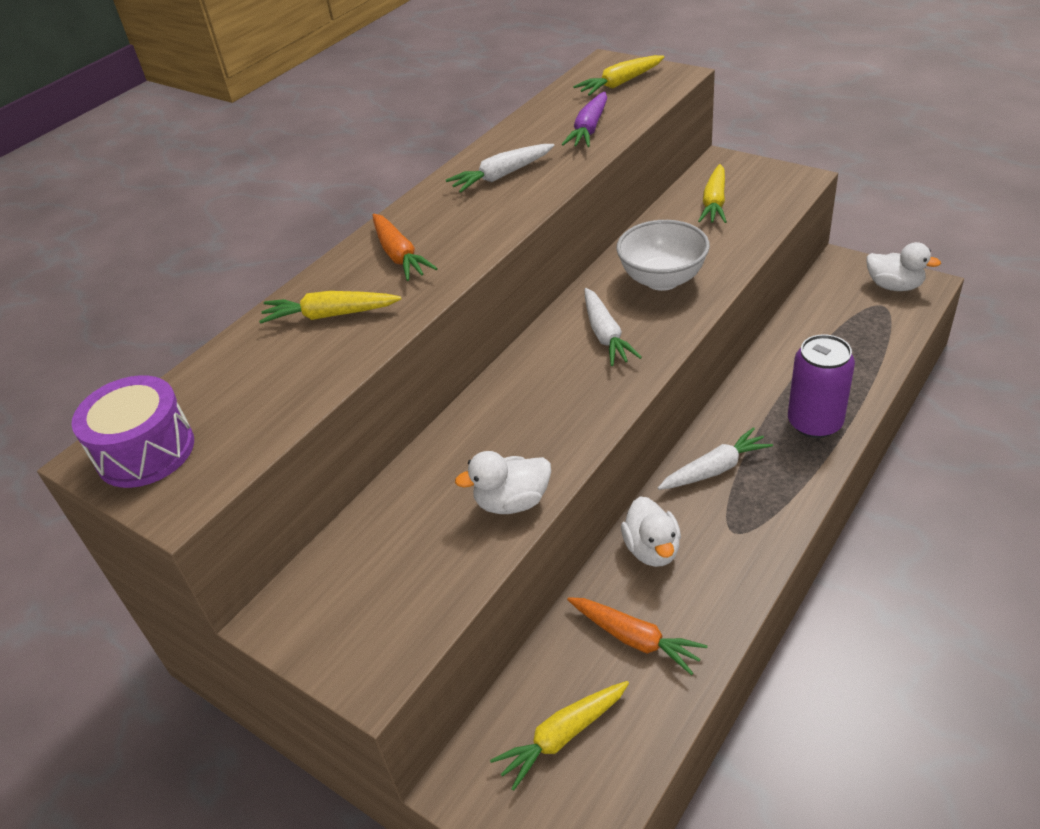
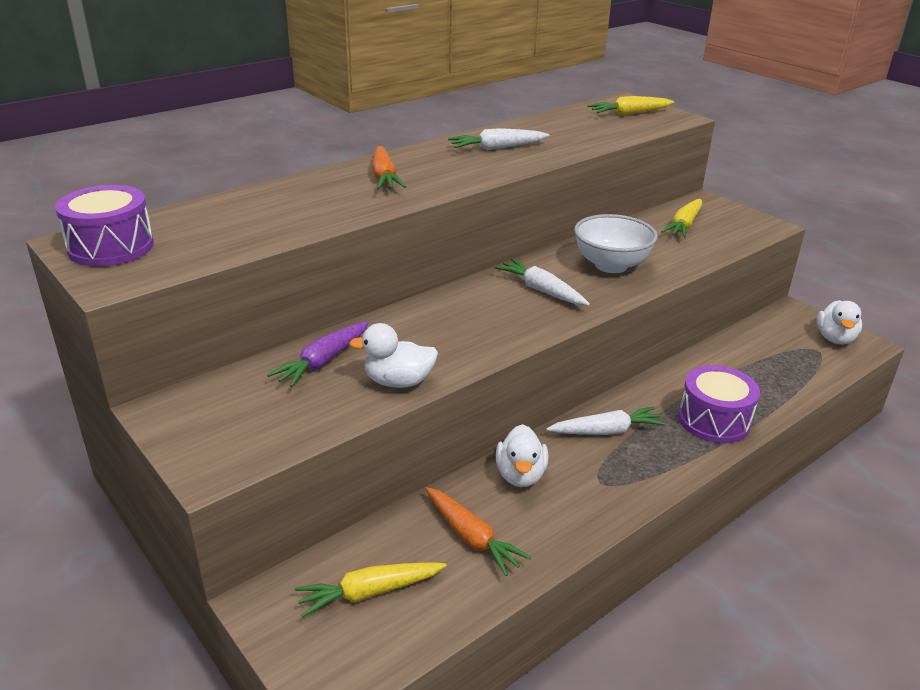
camera: 10 degrees right, 10 degrees down
(330, 315) = (306, 200): yellow carrot -> none
(589, 129) = (586, 135): purple carrot -> purple carrot (323, 361)
(605, 335) = (541, 290): white carrot -> white carrot turned 135 degrees clockwise
(814, 423) = (714, 420): purple can -> purple drum
(894, 286) = (835, 338): white duck -> white duck turned 60 degrees clockwise

